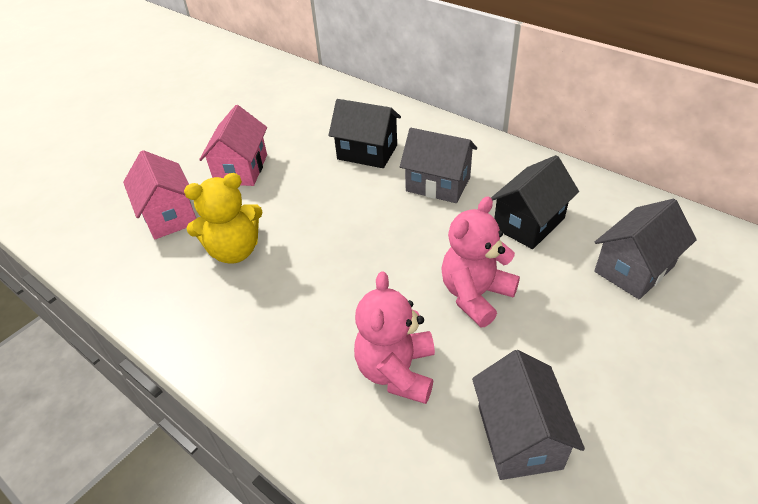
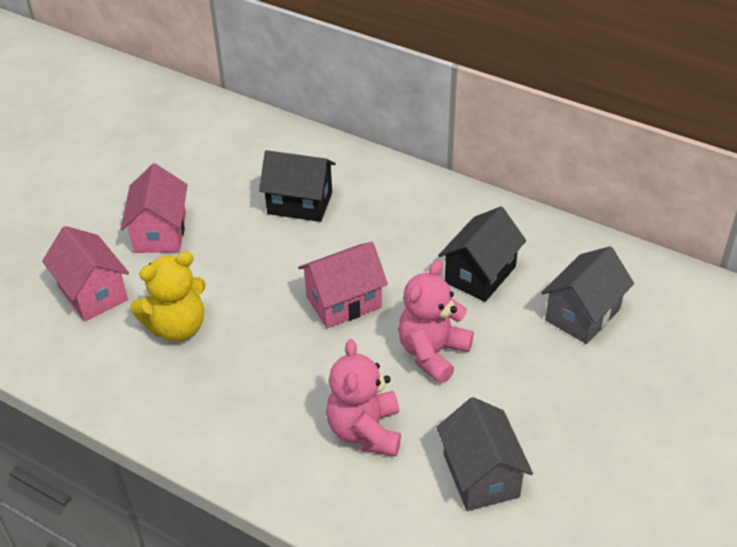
camera: 10 degrees left, 0 degrees up
(393, 239) = (343, 302): none -> pink house
(438, 184) = (382, 237): grey house -> none

